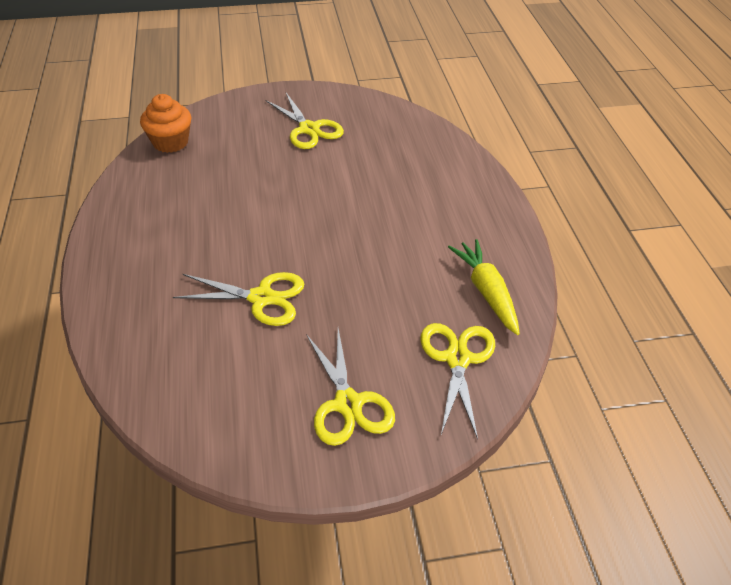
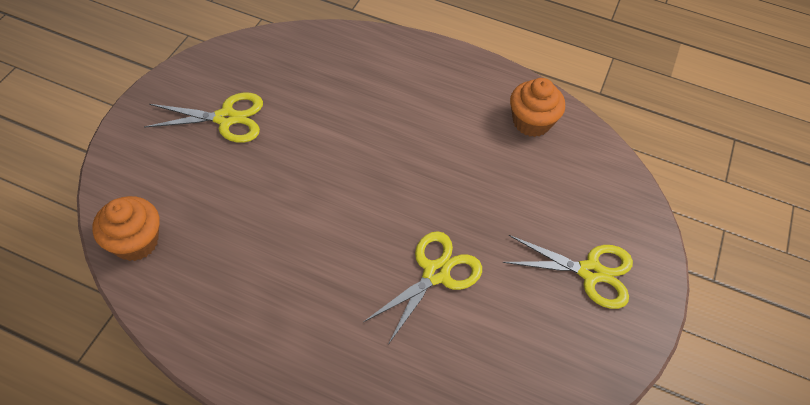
camera: 60 degrees left, 10 degrees up
(457, 359) = (586, 179): yellow scissors -> none
(486, 292) = (531, 122): yellow carrot -> orange cupcake

